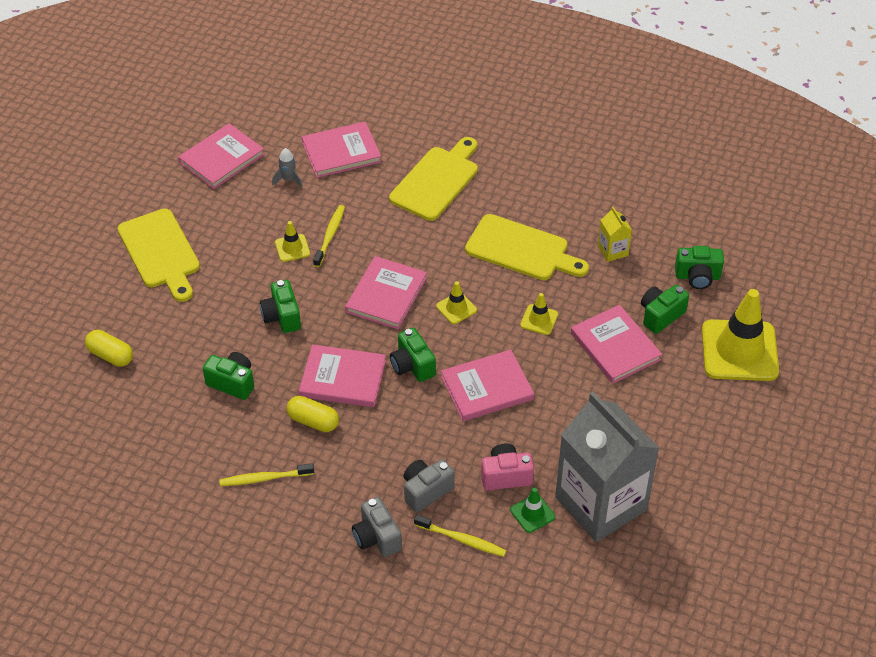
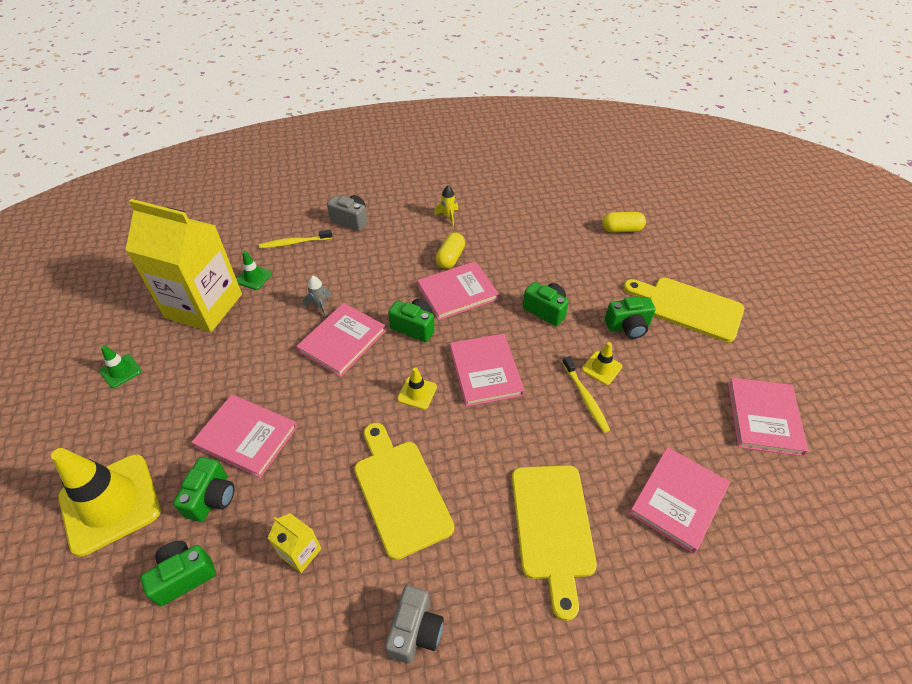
camera: 145 degrees right, 0 degrees up
(232, 383) = (528, 253): green camera -> green camera (628, 327)
(265, 478) = (448, 216): yellow toothbrush -> yellow rocket
(288, 180) = (684, 433): grey rocket -> grey rocket (320, 306)
(313, 421) = (450, 258): yellow capsule -> yellow capsule turned 60 degrees counterclockwise
(426, 491) = (338, 256): grey camera -> grey camera (415, 631)
(505, 476) = (287, 290): pink camera -> none
(521, 250) = (400, 492): yellow cutting board -> yellow cutting board turned 75 degrees clockwise
(539, 320) = (335, 423): yellow traffic cone -> none
(601, 503) = (204, 306): grey carton -> yellow carton
(706, 468) = (121, 371): none -> green traffic cone

